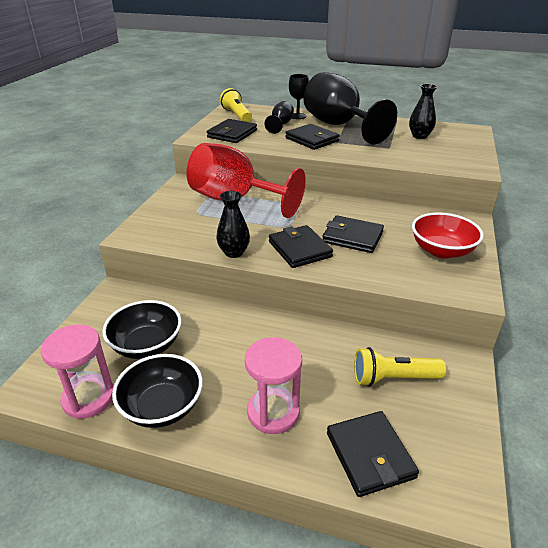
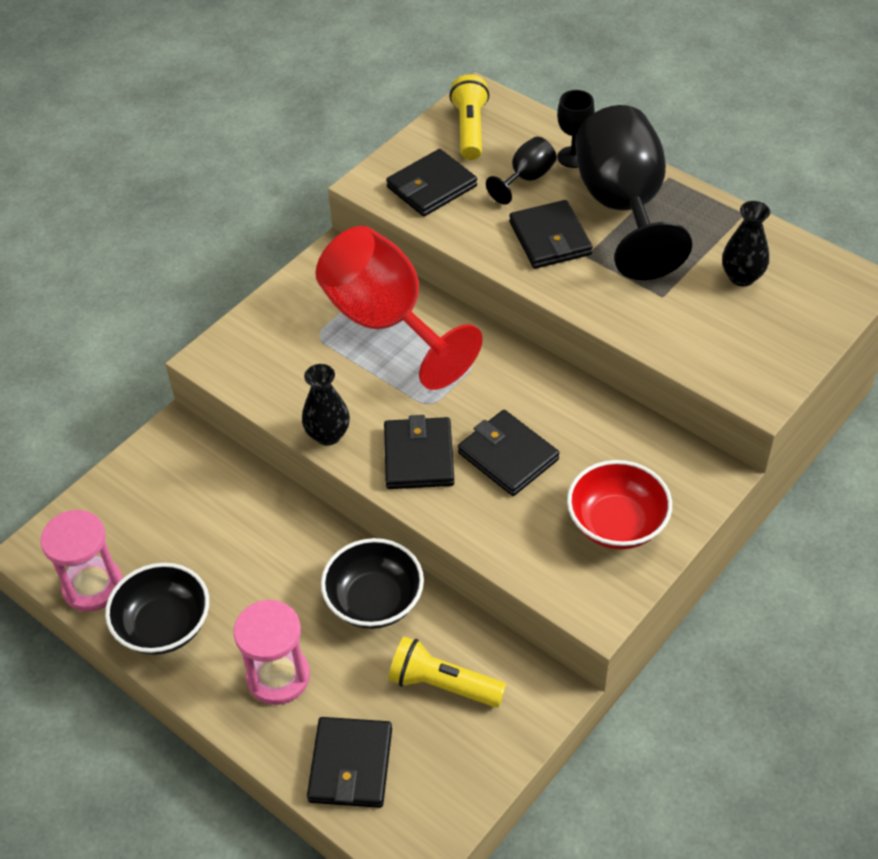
camera: 25 degrees right, 15 degrees up
(146, 345) = (180, 534): black bowl -> black bowl (374, 601)

